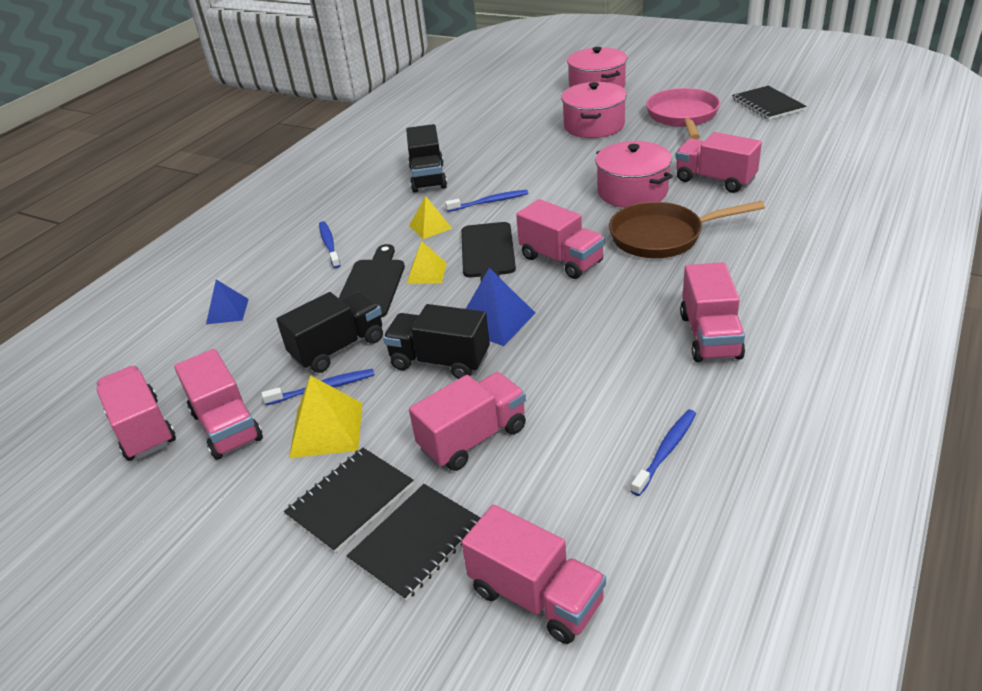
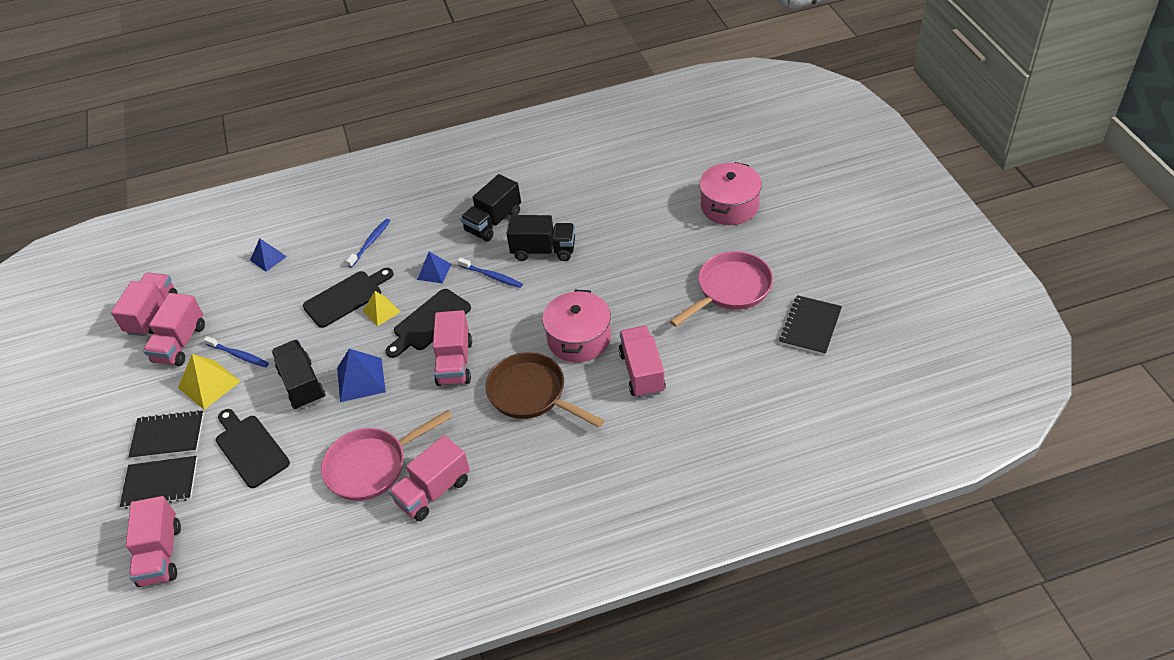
camera: 45 degrees right, 10 degrees up
(338, 348) = (277, 332): black truck -> black truck (543, 250)
(430, 227) = (434, 271): yellow pyramid -> blue pyramid
(473, 438) = (250, 448): pink truck -> black cutting board
(594, 125) = (660, 250): pink pot -> none
(623, 361) = (372, 466): none -> pink pan
(665, 451) = (305, 538): blue toothbrush -> none

